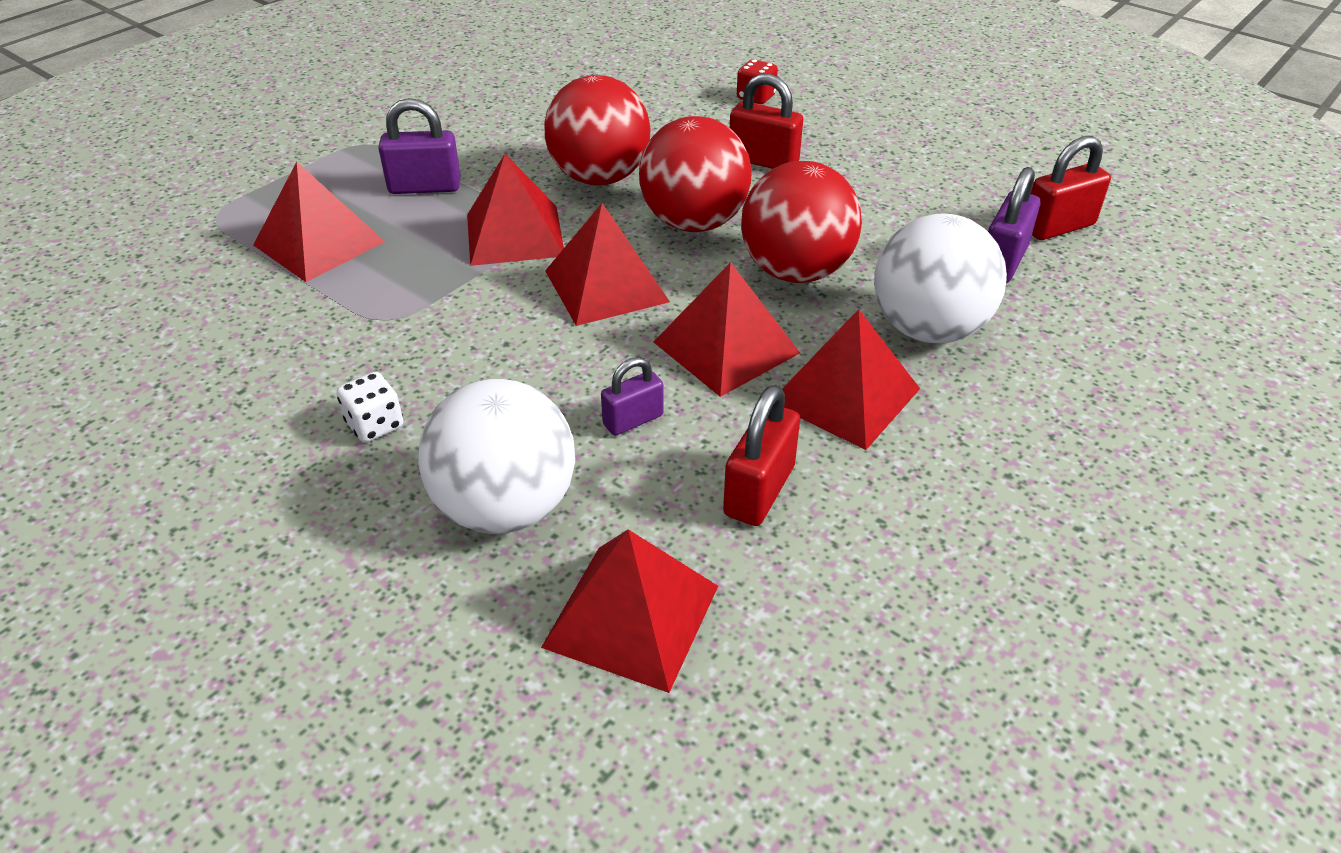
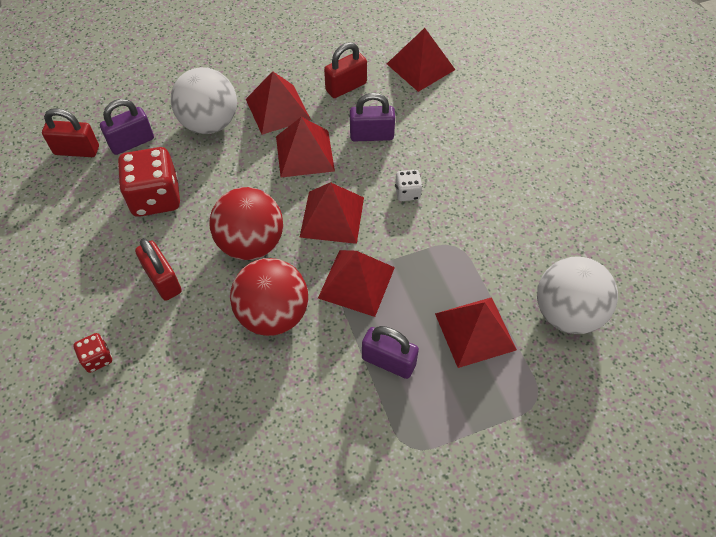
camera: 150 degrees left, 15 degrees up
(375, 425) = (482, 180): white dice -> white dice (407, 193)
(506, 507) = (443, 120): white ball -> white ball (567, 313)
(633, 420) = (371, 135): purple padlock -> purple padlock, size x1.54
(796, 271) = (232, 182): red ball -> none
(877, 220) = (155, 198): none -> red dice

